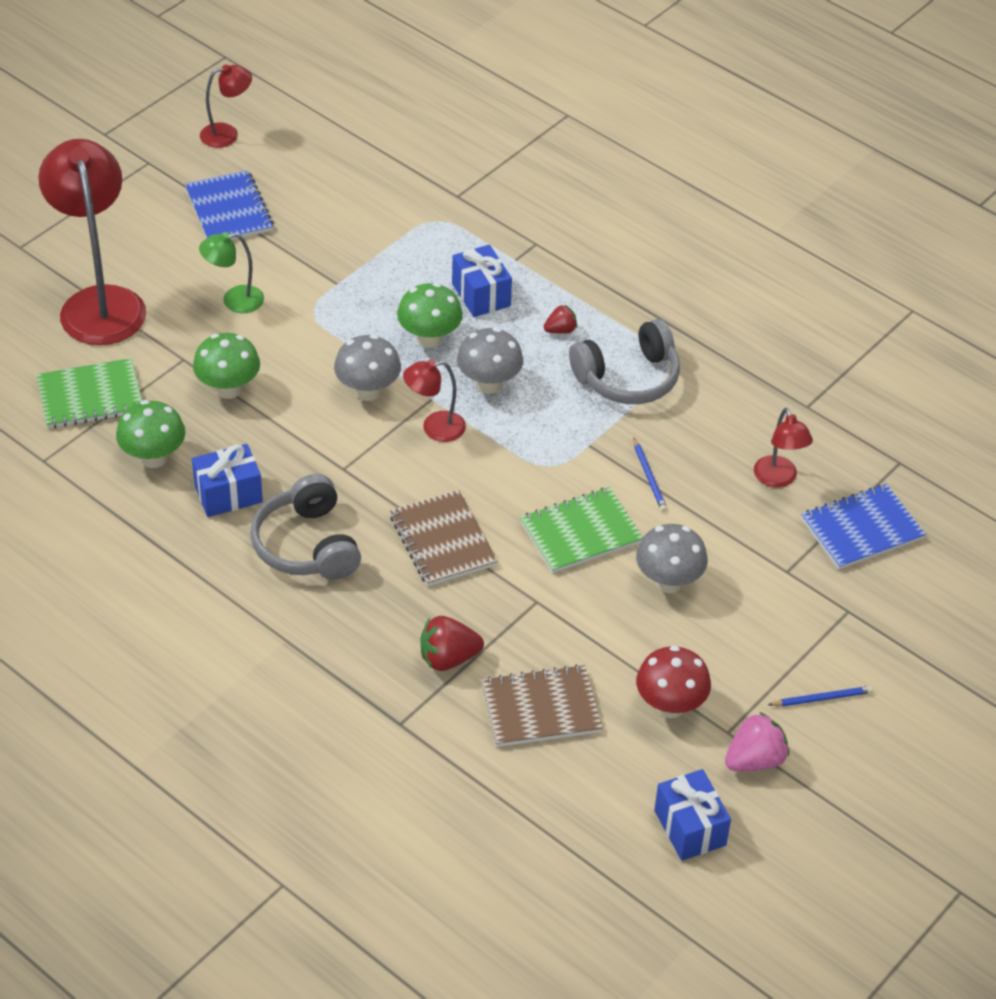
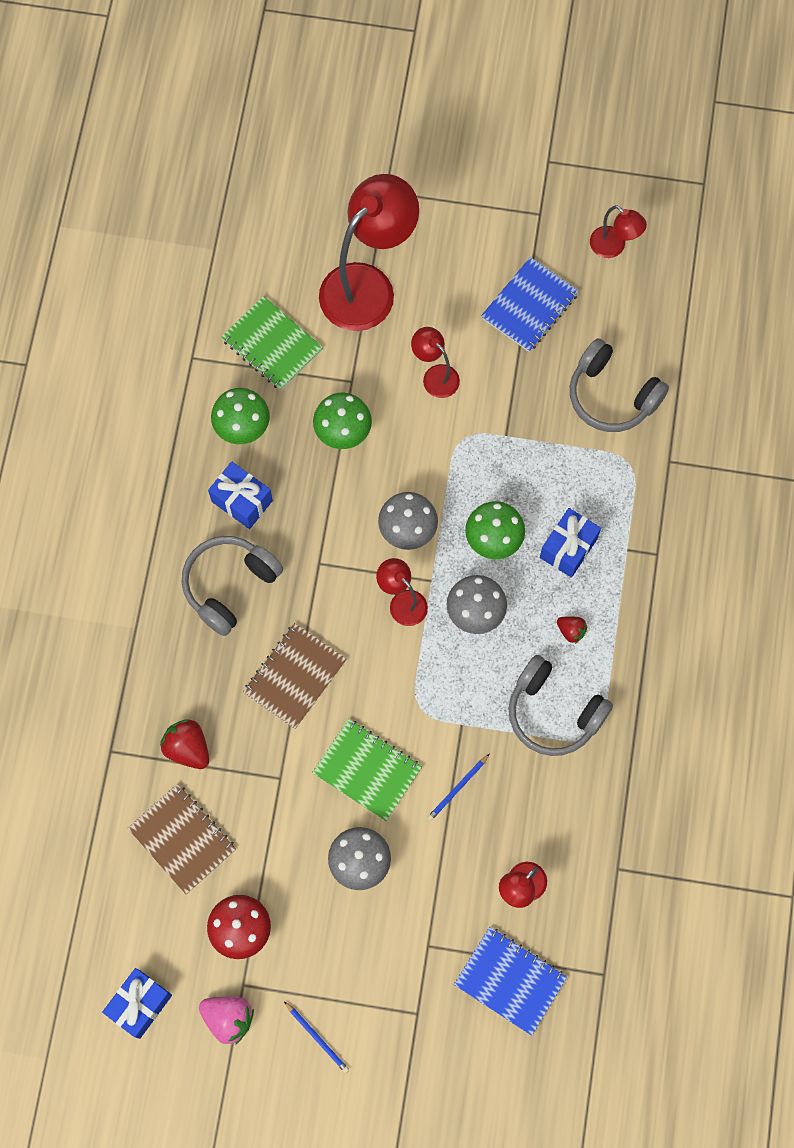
camera: 60 degrees right, 25 degrees up
(234, 301) = (435, 375): green lamp -> red lamp
(364, 201) = (611, 396): none -> grey headphones

